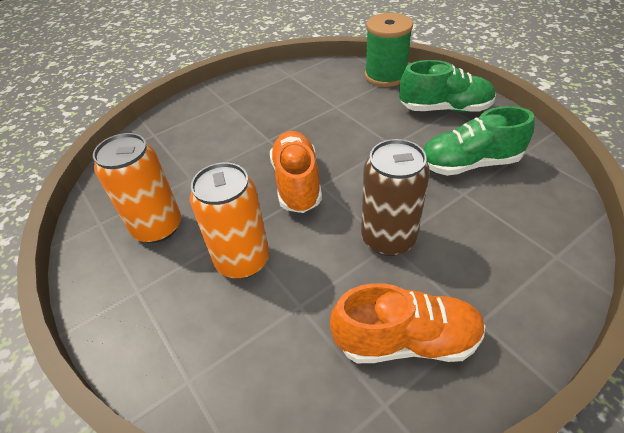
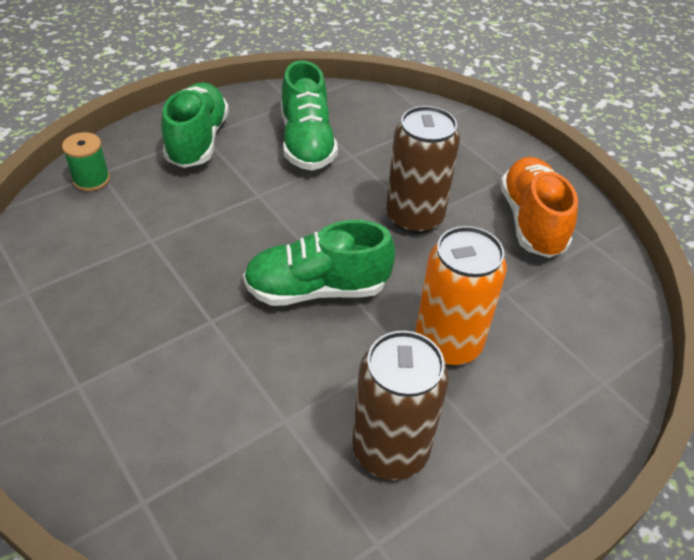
camera: 95 degrees left, 0 degrees up
(157, 227) = (390, 450): orange can -> brown can
(297, 183) = (317, 289): orange shoe -> green shoe
(385, 76) = (91, 180): green spool -> green spool, size x0.55

